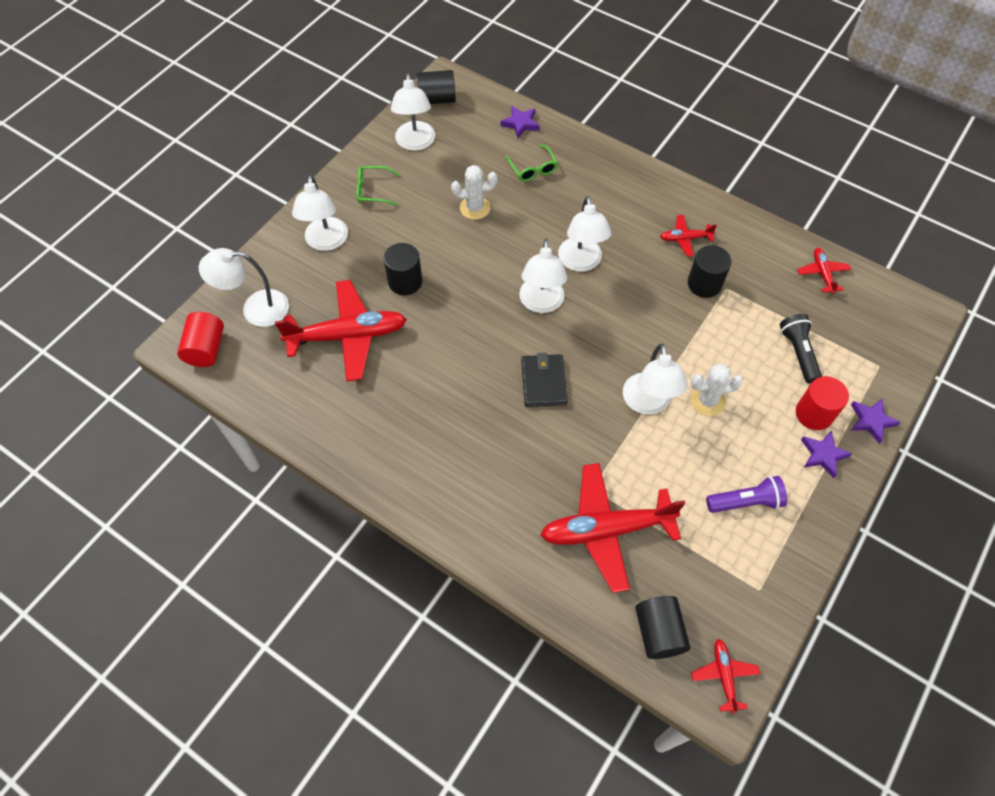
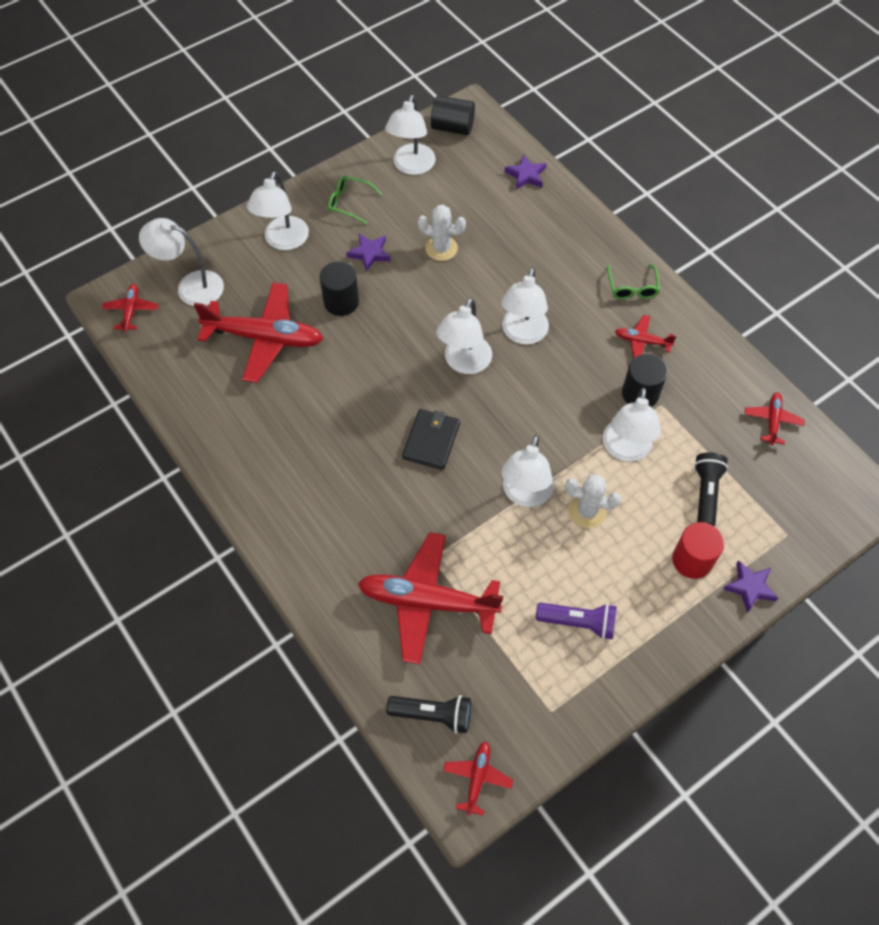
camera: 20 degrees right, 0 degrees up
(206, 349) = (131, 310): red cylinder -> red plane
(533, 169) = (517, 225): green glasses -> green glasses (632, 288)
(658, 632) = (433, 715): black cylinder -> black flashlight
(714, 336) = (625, 450): none -> white lamp
(823, 455) = (681, 604): purple star -> purple star (369, 253)

